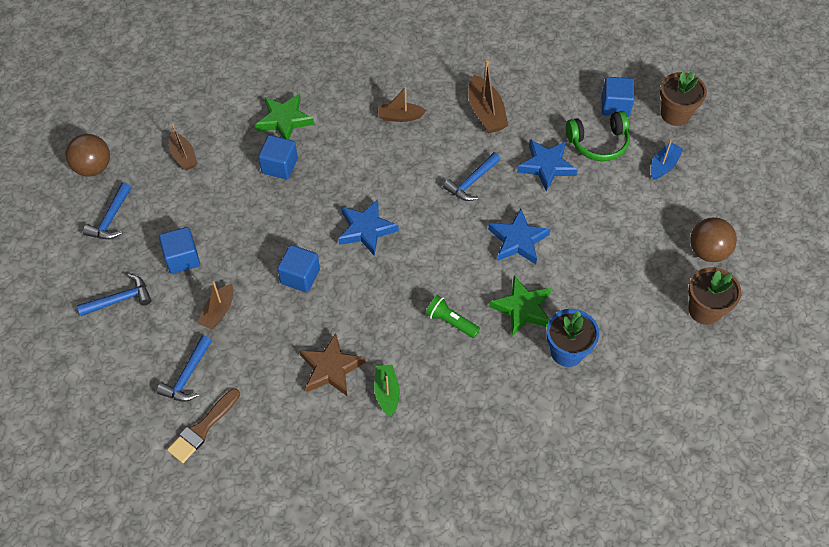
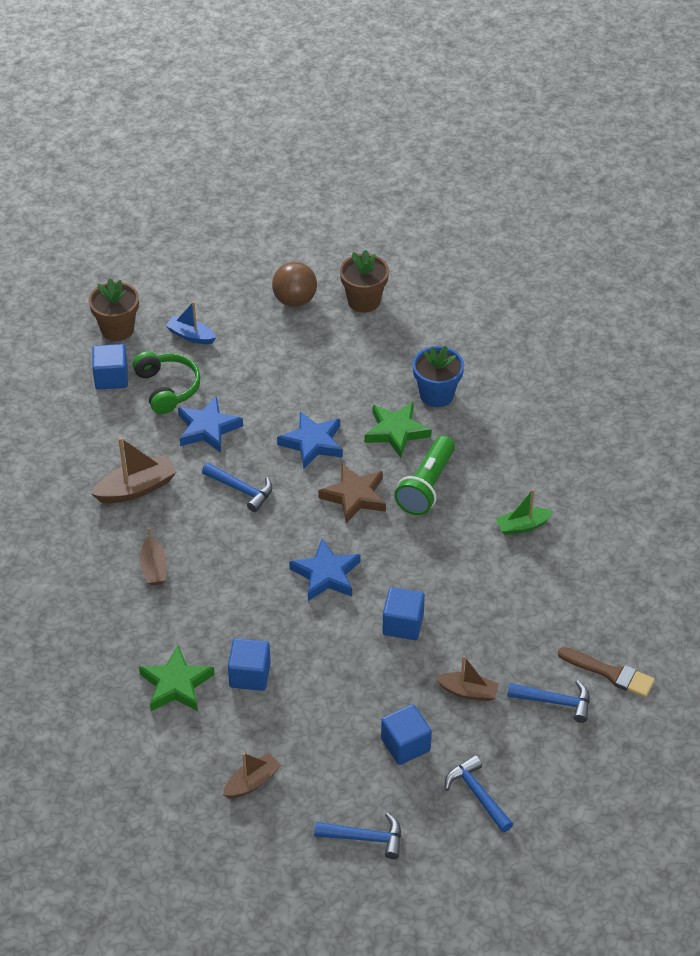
camera: 100 degrees left, 10 degrees down
(93, 167) = (288, 883): brown ball -> none
(331, 368) = (509, 576): brown star -> brown star (354, 496)
(450, 321) = (426, 486): green flashlight -> green flashlight, size x1.60

